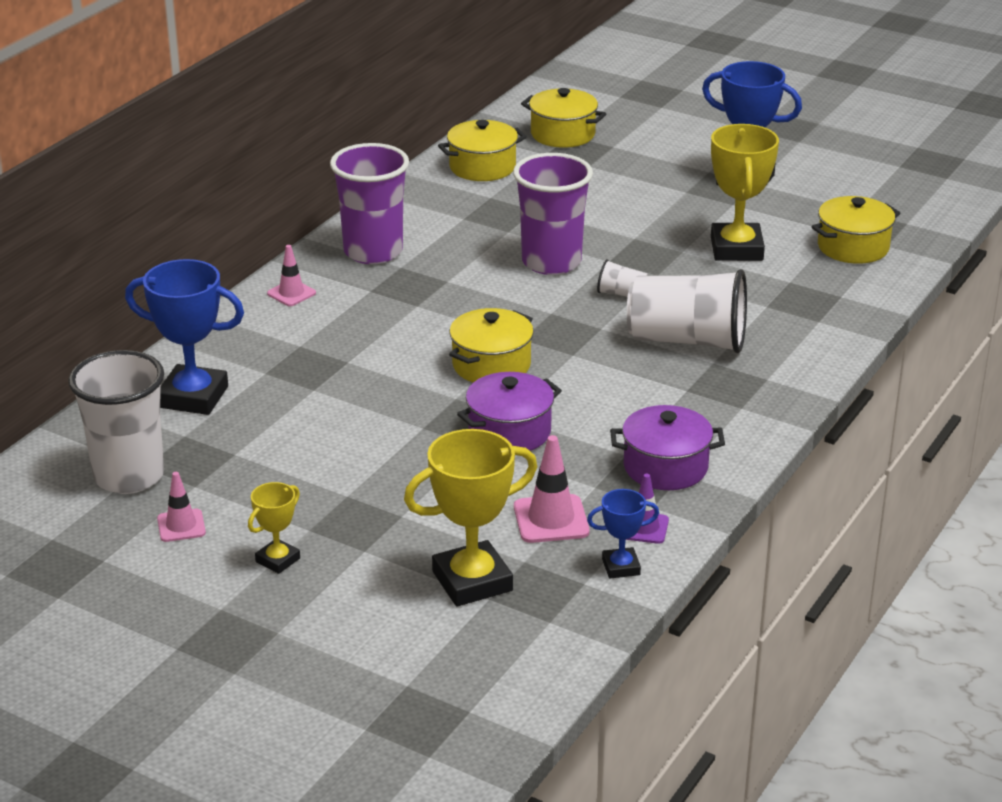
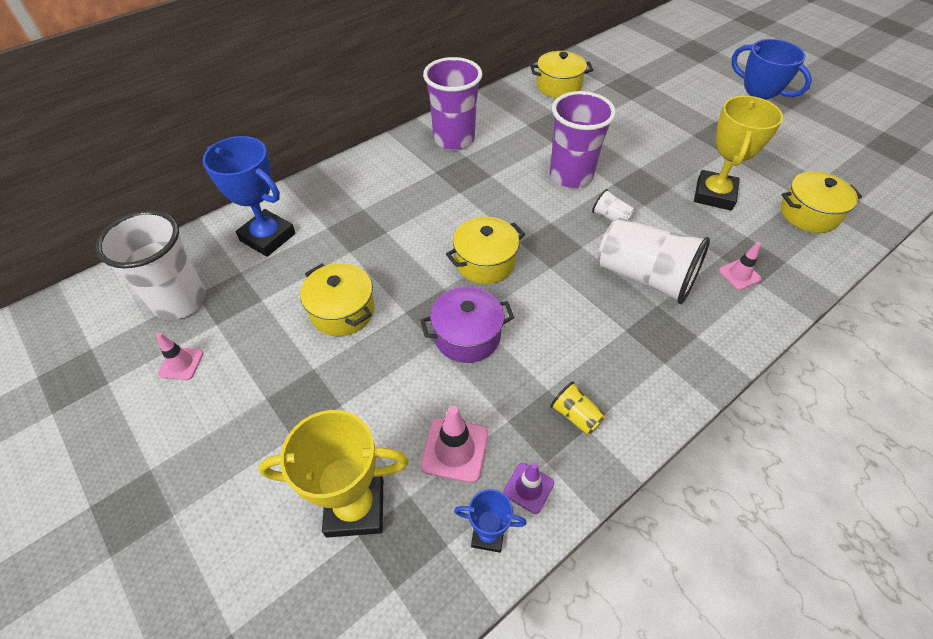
camera: 20 degrees right, 20 degrees up
(278, 560) = (223, 426): yellow trophy -> none
(291, 293) = (383, 162): pink traffic cone -> pink traffic cone (739, 275)
(563, 134) = (623, 71): yellow pot -> yellow pot (342, 311)
(665, 467) = (575, 415): purple pot -> yellow cup

